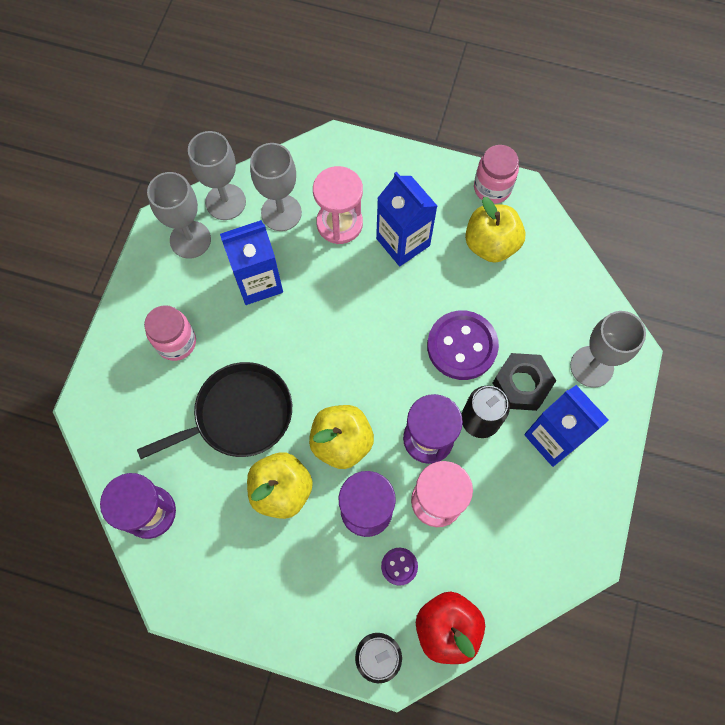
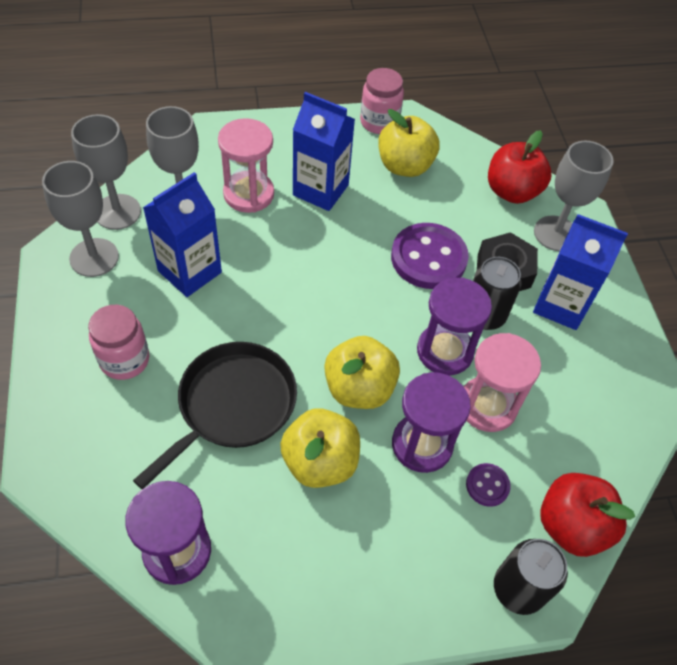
camera: 30 degrees left, 15 degrees down
(576, 307) = (512, 191): none -> red apple

